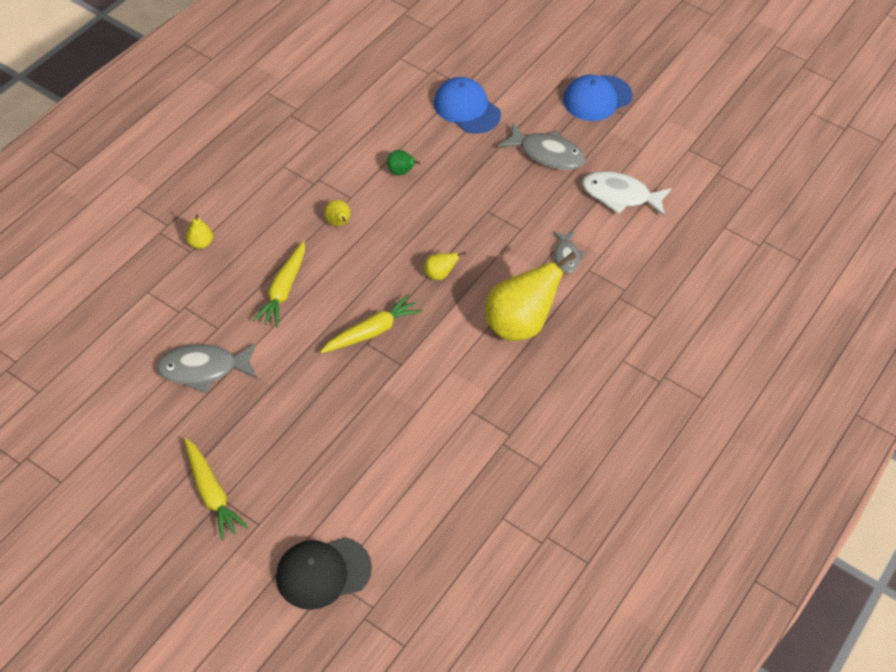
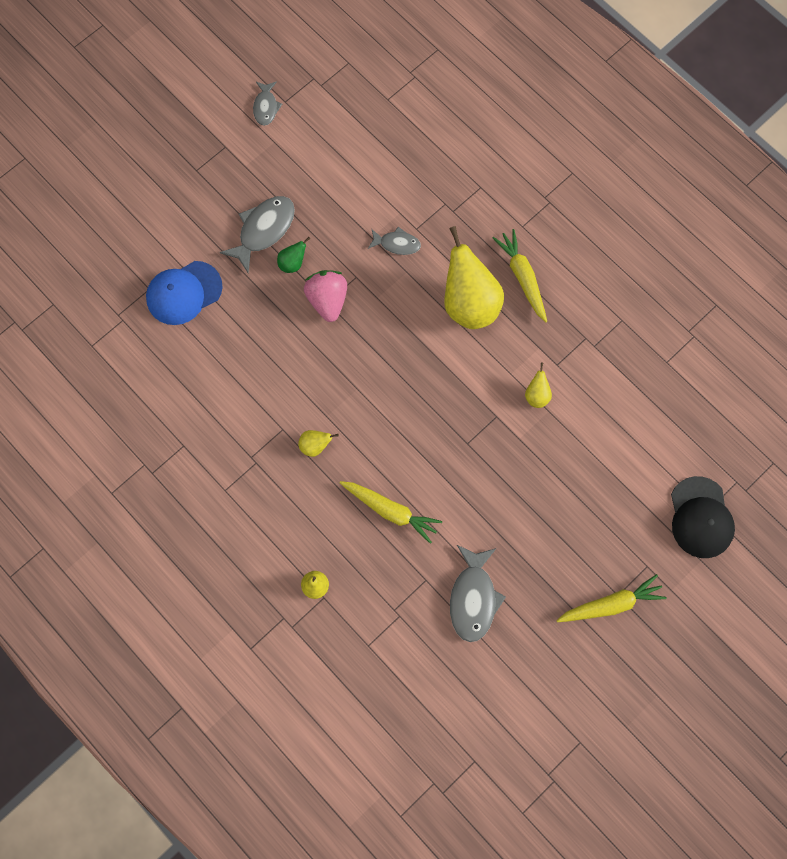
camera: 75 degrees left, 20 degrees up
(371, 332) = (455, 436): yellow carrot -> yellow carrot (522, 278)
(401, 172) = (259, 374): green pear -> green pear (293, 263)
(439, 274) = (398, 362): yellow pear -> yellow pear (537, 395)
(489, 211) = (327, 300): none -> pink strawberry
(597, 98) = (198, 165): blue cap -> none
(620, 196) = (332, 178): white fish -> none
(676, 136) = (266, 107): none -> grey fish

